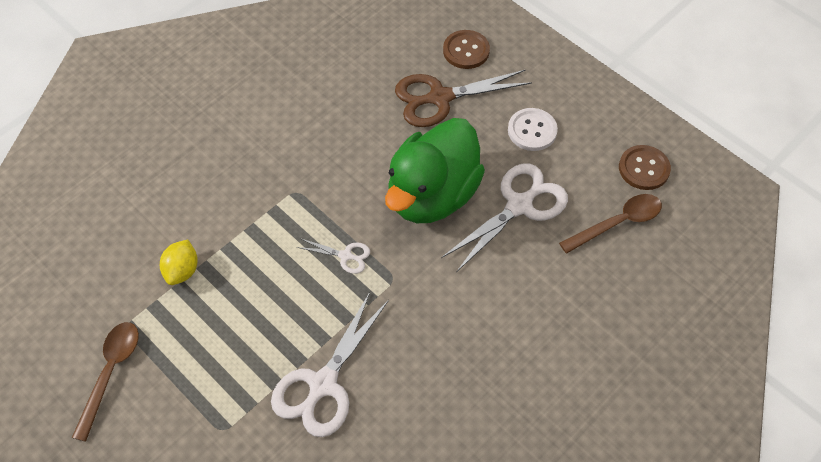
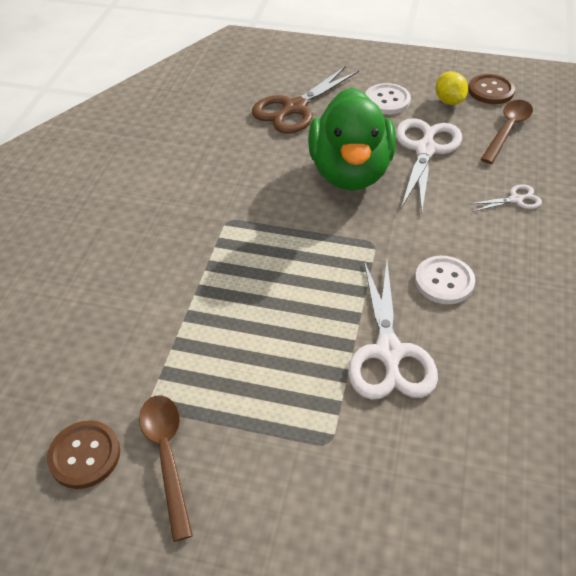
camera: 30 degrees left, 10 degrees down
(182, 270) = (171, 329): yellow lemon -> yellow lemon (449, 101)
(345, 256) = (317, 246): white scissors -> white scissors (515, 199)
(420, 347) = (444, 281): none -> white button
(466, 51) = (287, 72): brown button -> brown button (84, 455)

